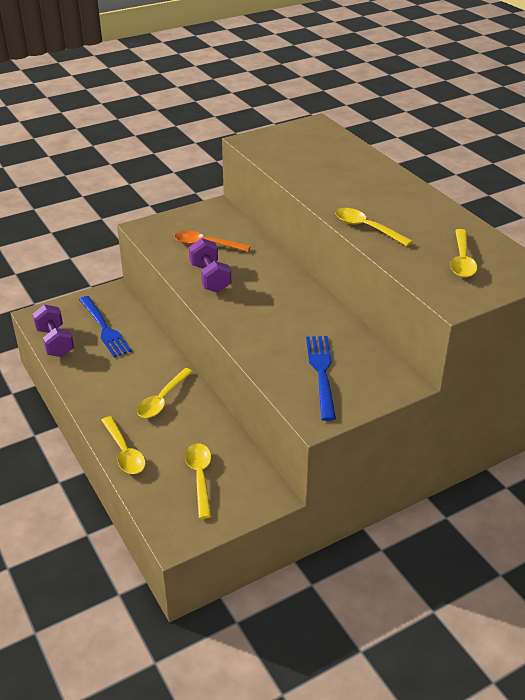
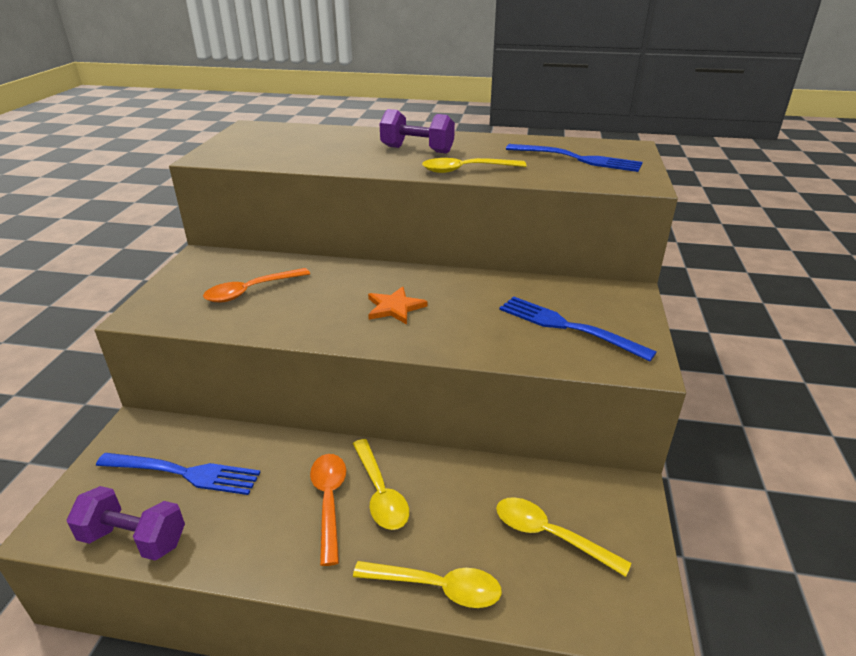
camera: 50 degrees left, 5 degrees down
(138, 386) = (329, 502): none -> orange spoon
(210, 278) = (313, 316): purple dumbbell -> purple dumbbell (417, 150)
(255, 300) = (395, 308): none -> orange star
(462, 260) = (577, 159): yellow spoon -> blue fork

